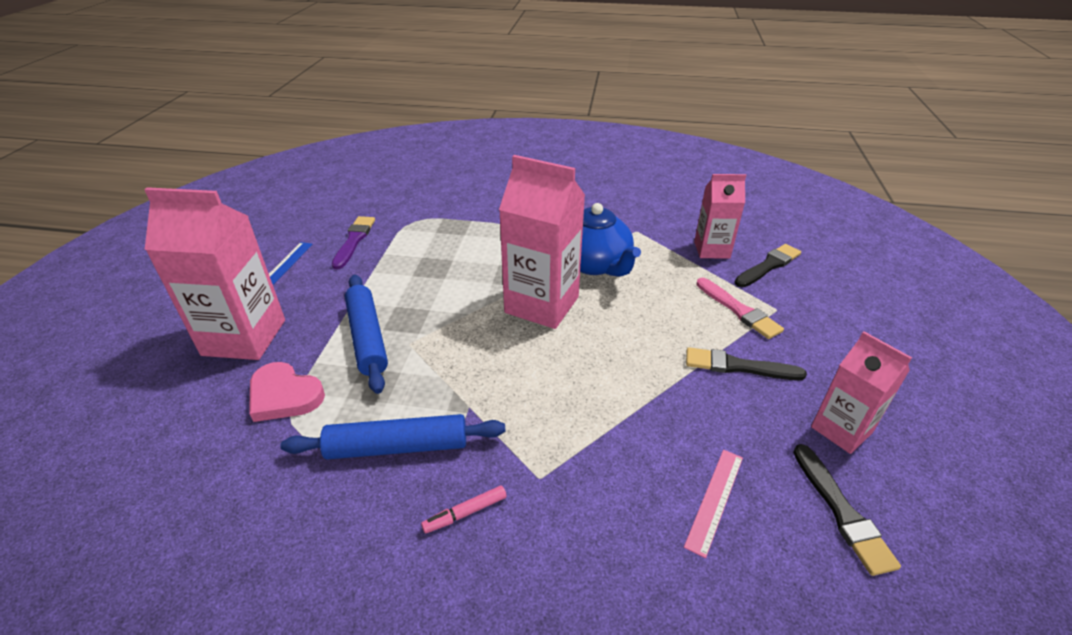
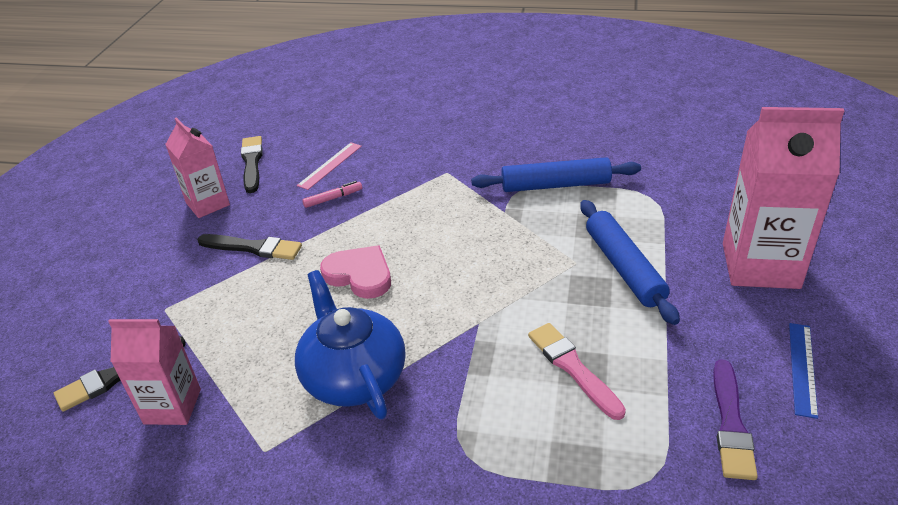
camera: 175 degrees left, 0 degrees up
(284, 395) = (672, 215): pink heart -> pink heart (359, 275)
(465, 513) = (497, 155): pink marker -> pink marker (333, 198)
(542, 305) = (433, 310): pink carton -> none
(738, 310) = (208, 307): pink brush -> pink brush (573, 368)

